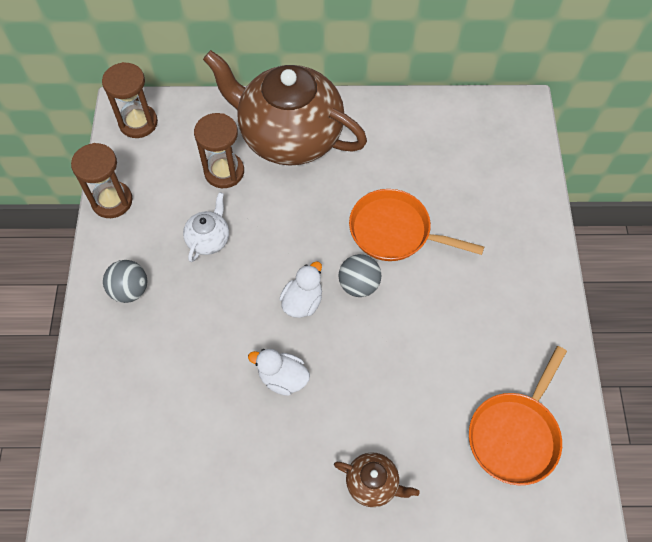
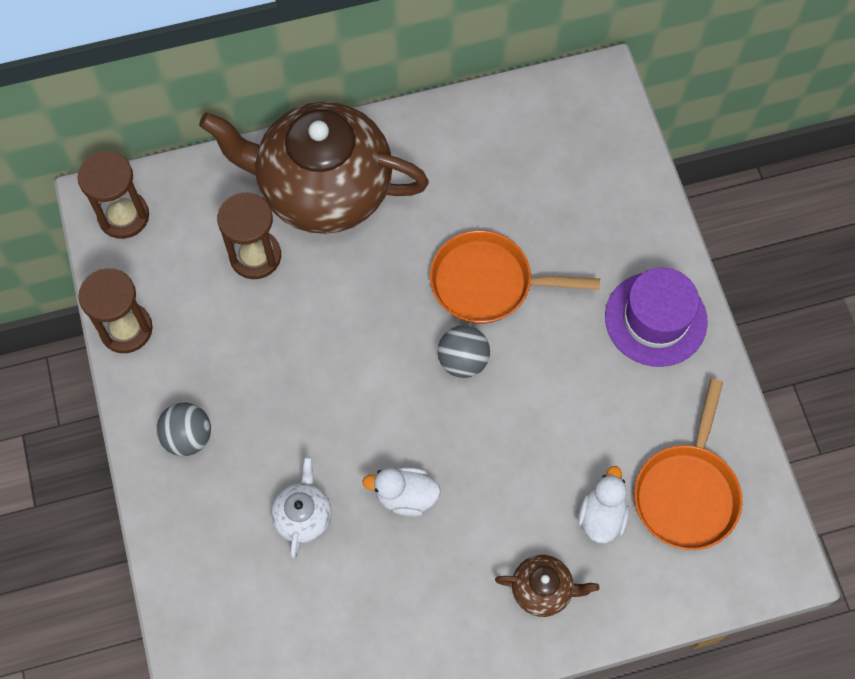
camera: 15 degrees left, 5 degrees up
(209, 239) = (264, 348): white teapot -> white teapot (303, 516)
(302, 302) = (402, 398): white duck -> white duck (601, 516)
(522, 290) = (655, 319): none -> purple hat

